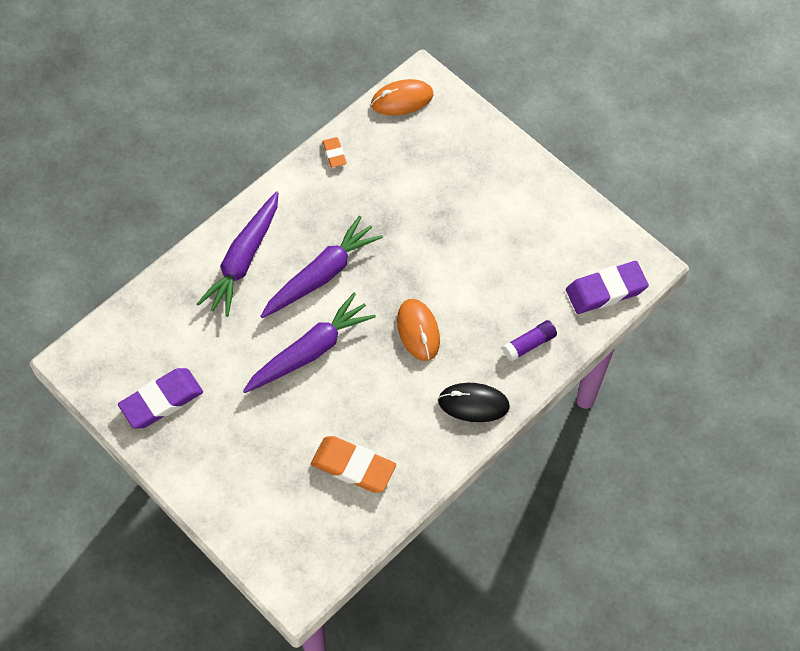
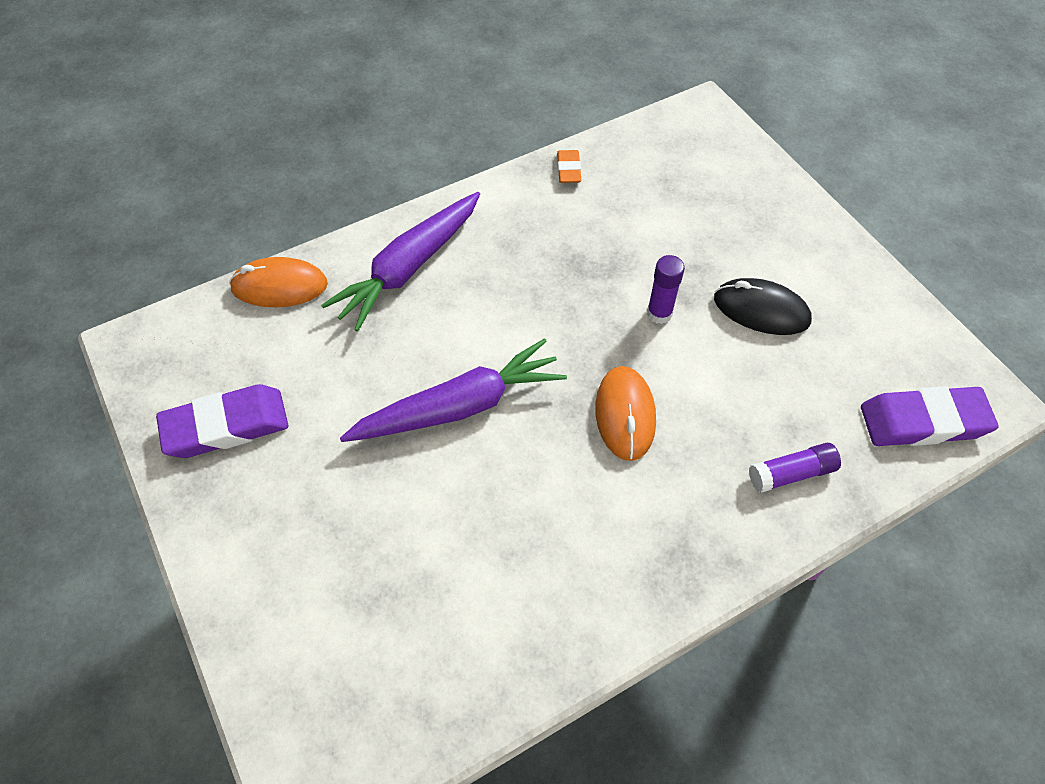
camera: 15 degrees right, 5 degrees down
(321, 275) = (507, 309): purple carrot -> none
(353, 466) = (470, 597): orange eraser -> none
(402, 100) = (673, 127): orange mouse -> orange mouse (279, 286)
(424, 254) = (659, 313): none -> purple glue stick
(473, 404) = (685, 544): black mouse -> black mouse (761, 310)

